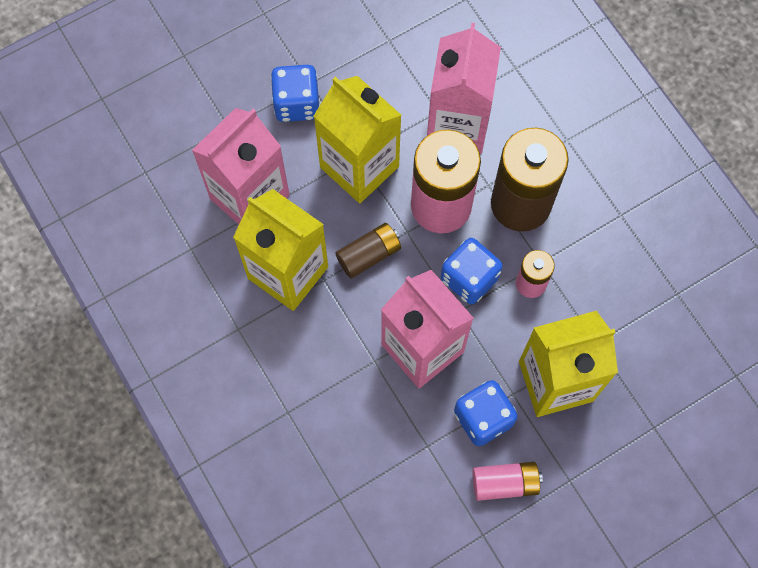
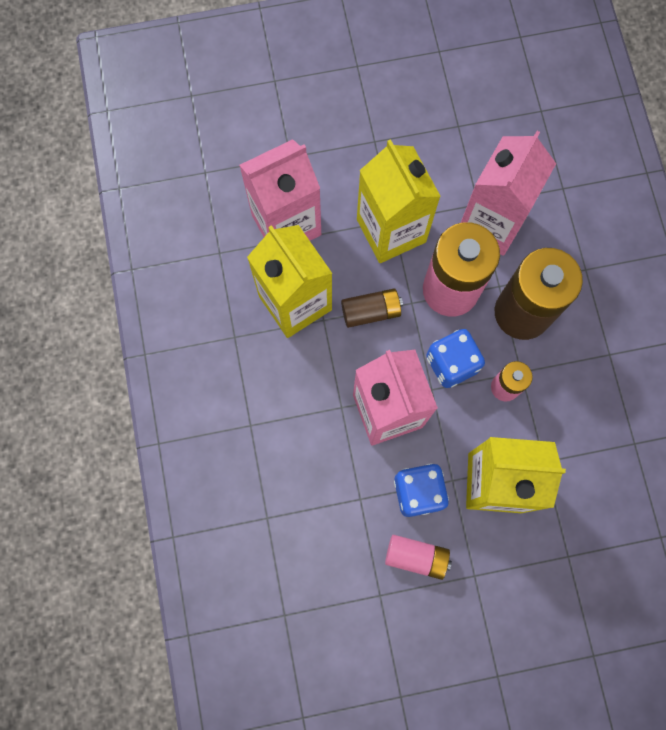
camera: 20 degrees right, 5 degrees up
(297, 104) = (357, 156): blue dice -> none

